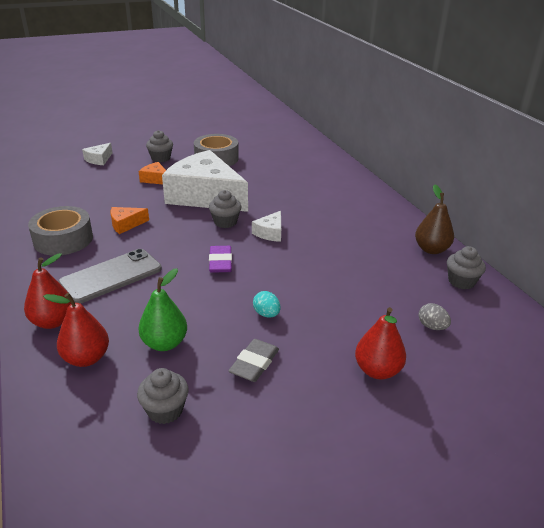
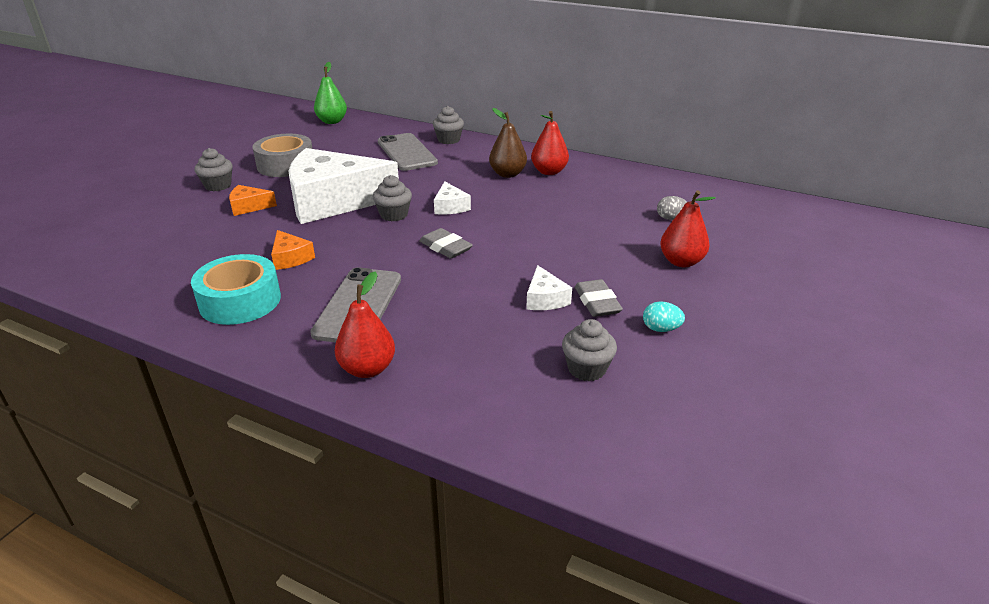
camera: 40 degrees left, 0 degrees up
(63, 239) = (240, 301): grey tape -> turquoise tape
(86, 358) = (455, 375): red pear -> red pear (549, 172)
(99, 159) = (136, 213): white cheese -> white cheese (545, 299)
(126, 224) = (290, 258): orange cheese -> orange cheese turned 60 degrees counterclockwise
(164, 343) = (504, 327): green pear -> green pear (332, 121)
(220, 262) = (445, 247): purple eraser -> grey eraser
(266, 314) = (549, 266): turquoise egg -> turquoise egg (661, 329)
(304, 178) = (406, 152): none -> grey phone
(431, 249) = (593, 168): brown pear -> brown pear (507, 174)
(461, 281) = (644, 181): grey cupcake -> grey cupcake (448, 140)

